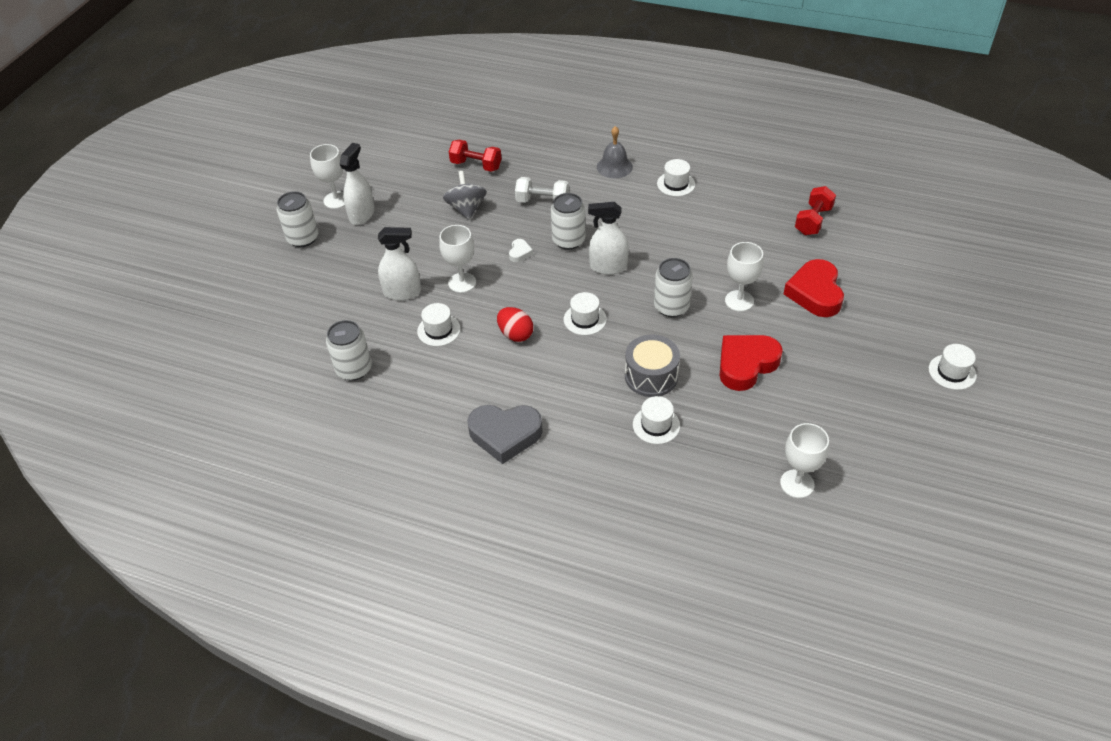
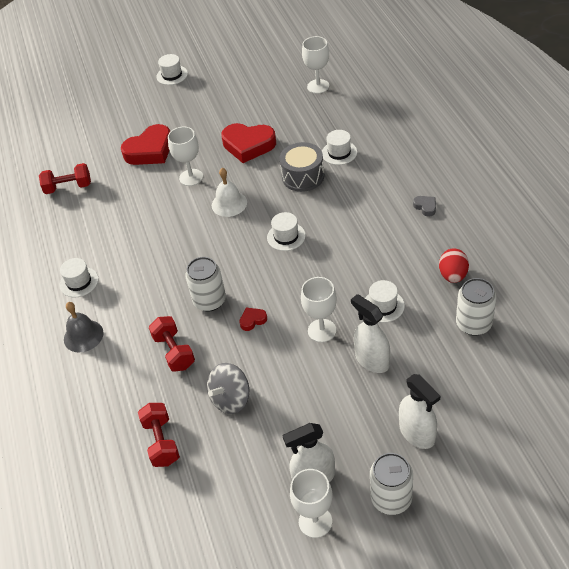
camera: 125 degrees left, 0 degrees up
(505, 435) = (425, 207): grey heart -> grey heart, size x0.44
(515, 334) = (339, 261): red egg -> red egg (453, 275)
(520, 253) = (252, 320): white heart -> red heart
(542, 201) = (174, 352): white dumbbell -> red dumbbell
(608, 267) = (218, 259): white spray bottle -> white spray bottle (417, 433)
(671, 307) = (229, 203): white can -> white bell

